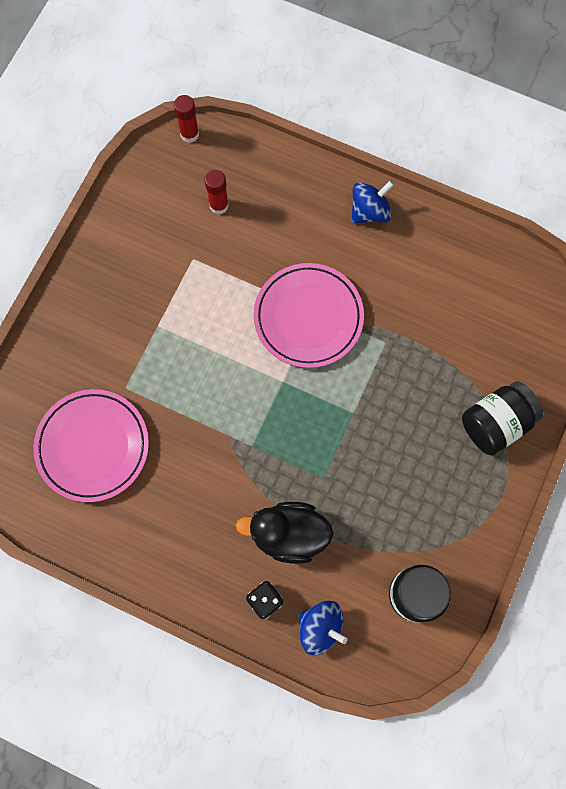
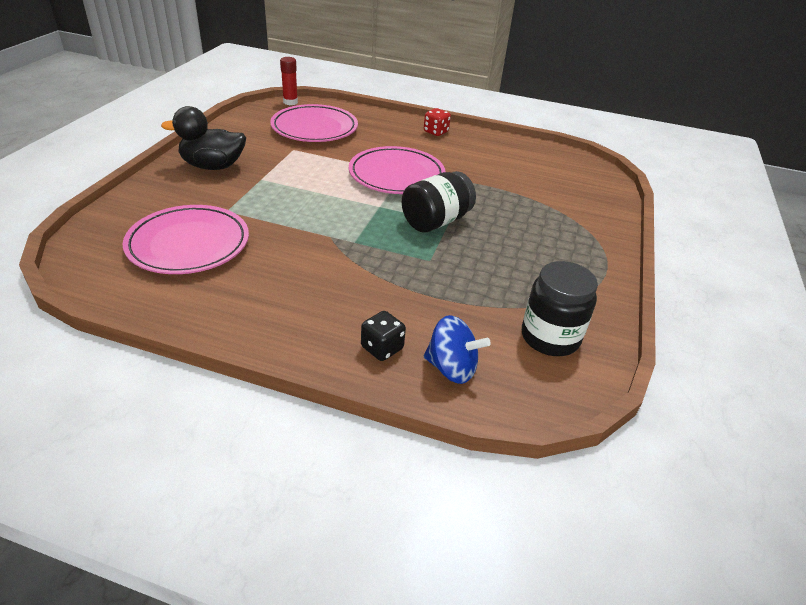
camera: 10 degrees left, 35 degrees down
(219, 205) = (314, 128): red glue stick -> pink plate
(288, 534) = (401, 297): black duck -> black duck (213, 166)
(369, 211) = (435, 132): blue spinning top -> red dice
(496, 423) = (580, 226): black jar -> black jar (436, 221)

